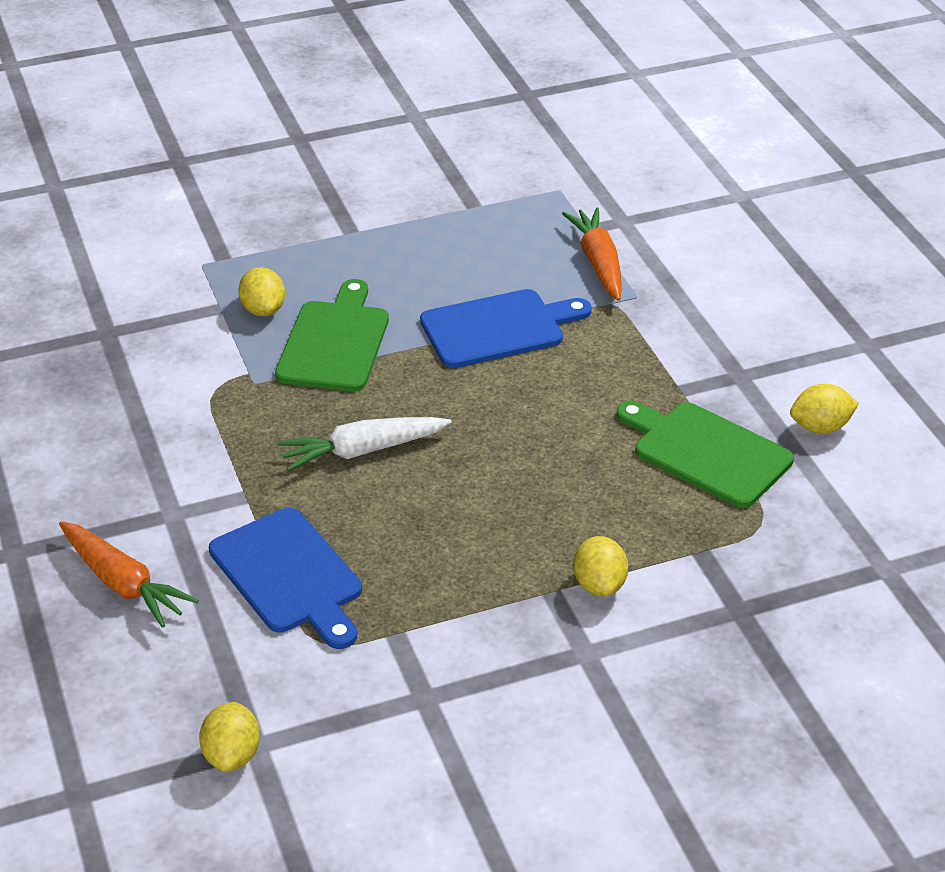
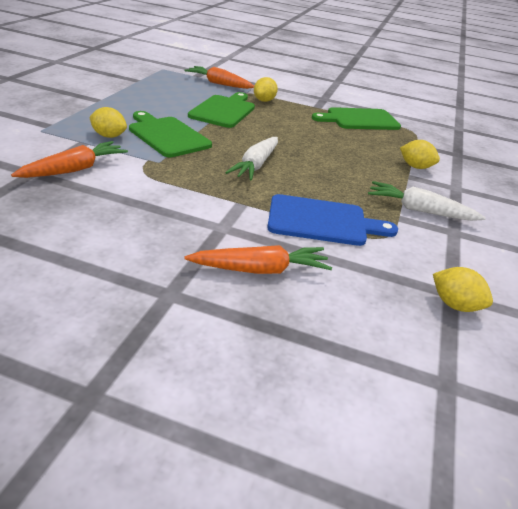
camera: 55 degrees left, 5 degrees down
(151, 348) = (74, 169): none -> orange carrot
(444, 643) = (419, 210): none -> white carrot
(498, 328) = (224, 110): blue cutting board -> green cutting board
(820, 427) = (371, 103): yellow lemon -> yellow lemon (264, 101)

